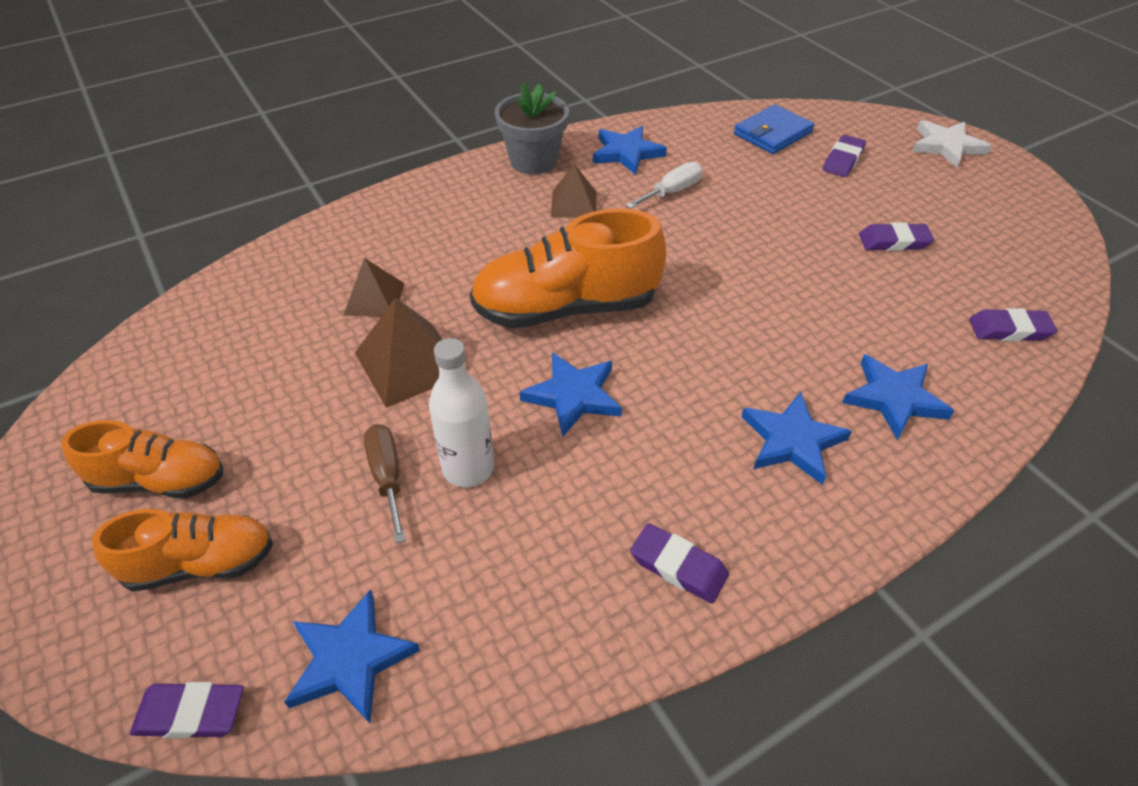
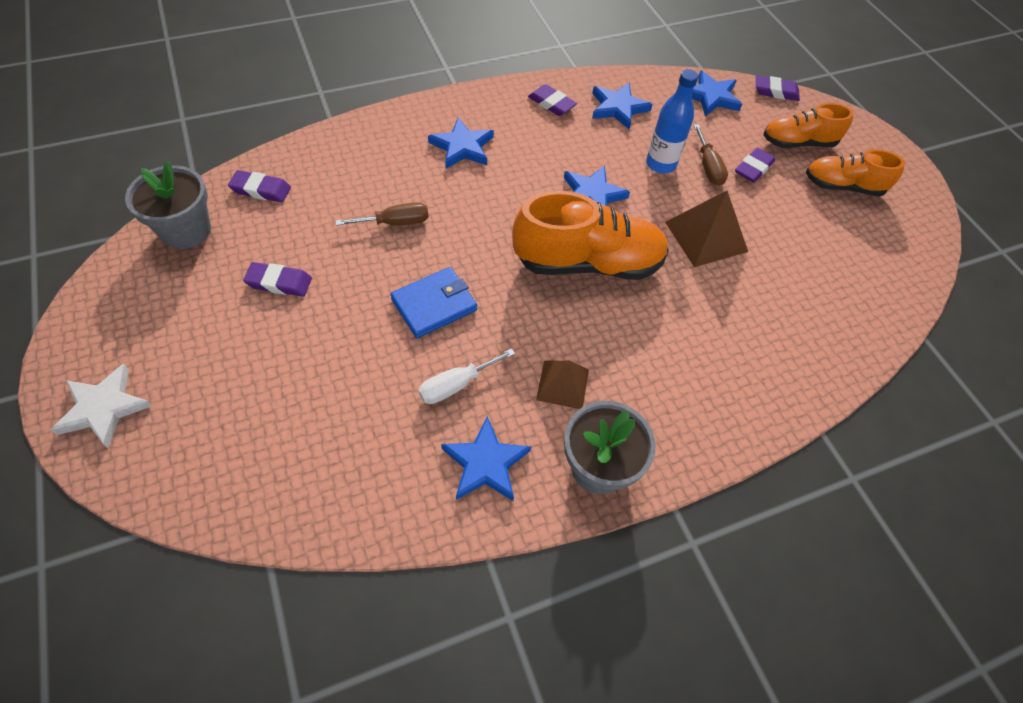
camera: 175 degrees left, 10 degrees up
(374, 299) = (744, 298): brown pyramid -> none
(468, 468) = (660, 164): white bottle -> blue bottle
(772, 133) = (291, 472): blue wallet -> blue wallet (434, 305)
(817, 317) = (395, 222): none -> brown screwdriver
(843, 160) = (242, 404): purple eraser -> purple eraser (753, 168)
(894, 398) = (382, 159): blue star -> blue star (618, 108)
(1039, 273) = (186, 231): none -> grey flower pot

